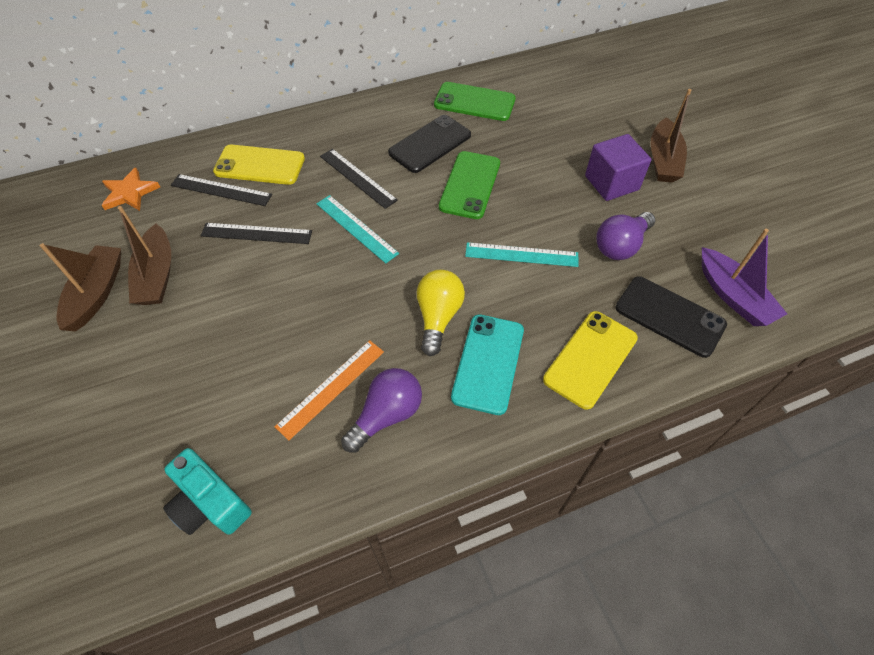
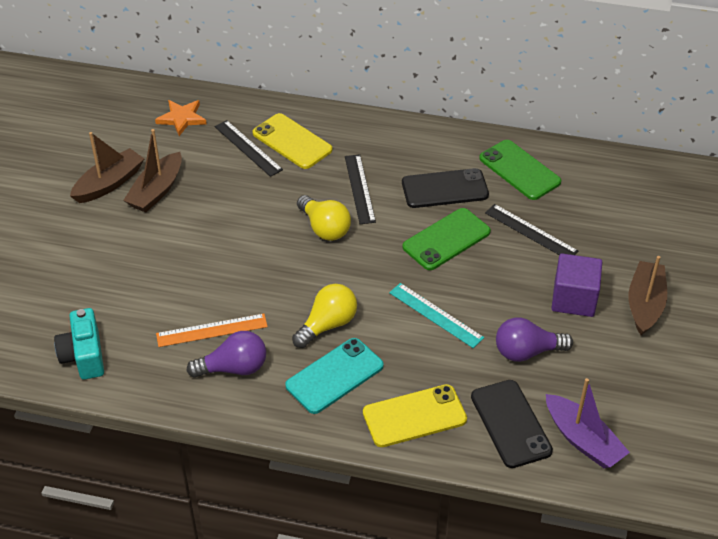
camera: 35 degrees right, 10 degrees down
(256, 233) = (247, 195): black ruler -> black ruler (531, 232)
(356, 228) = (324, 228): turquoise ruler -> yellow light bulb
(663, 160) = (645, 304): brown boat -> brown boat turned 150 degrees clockwise
(733, 296) = (583, 440): purple boat -> purple boat turned 45 degrees counterclockwise

